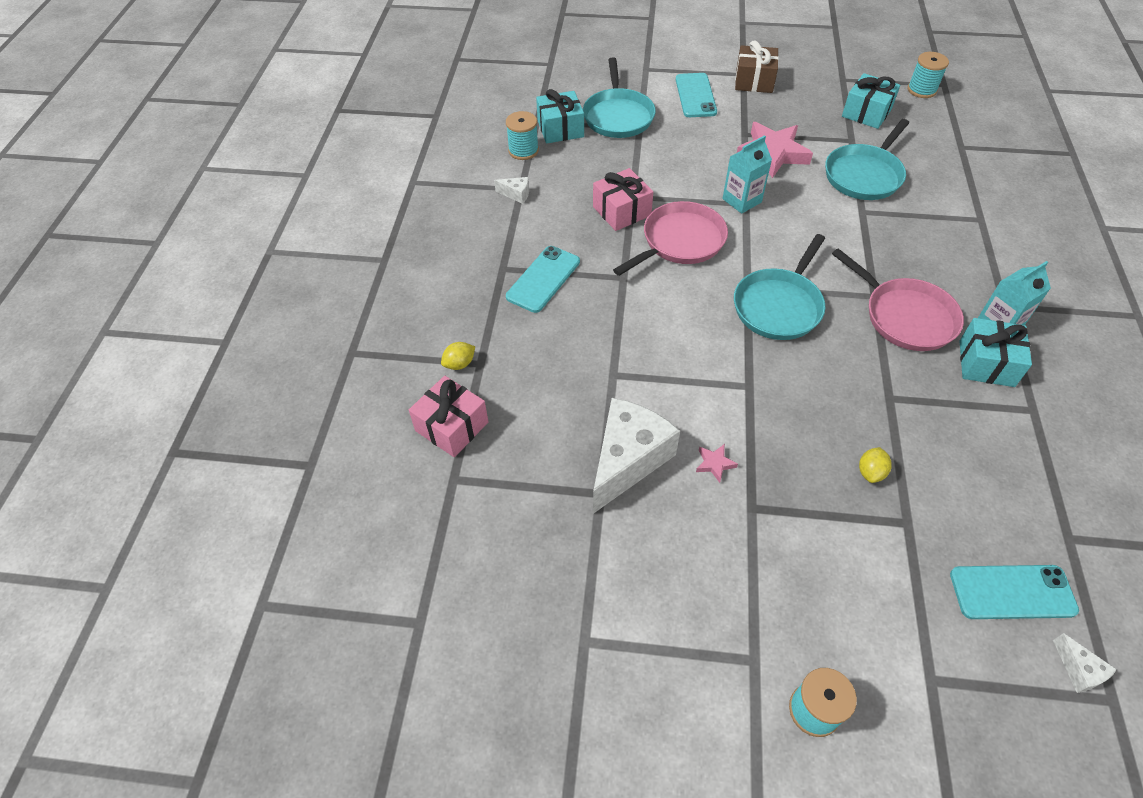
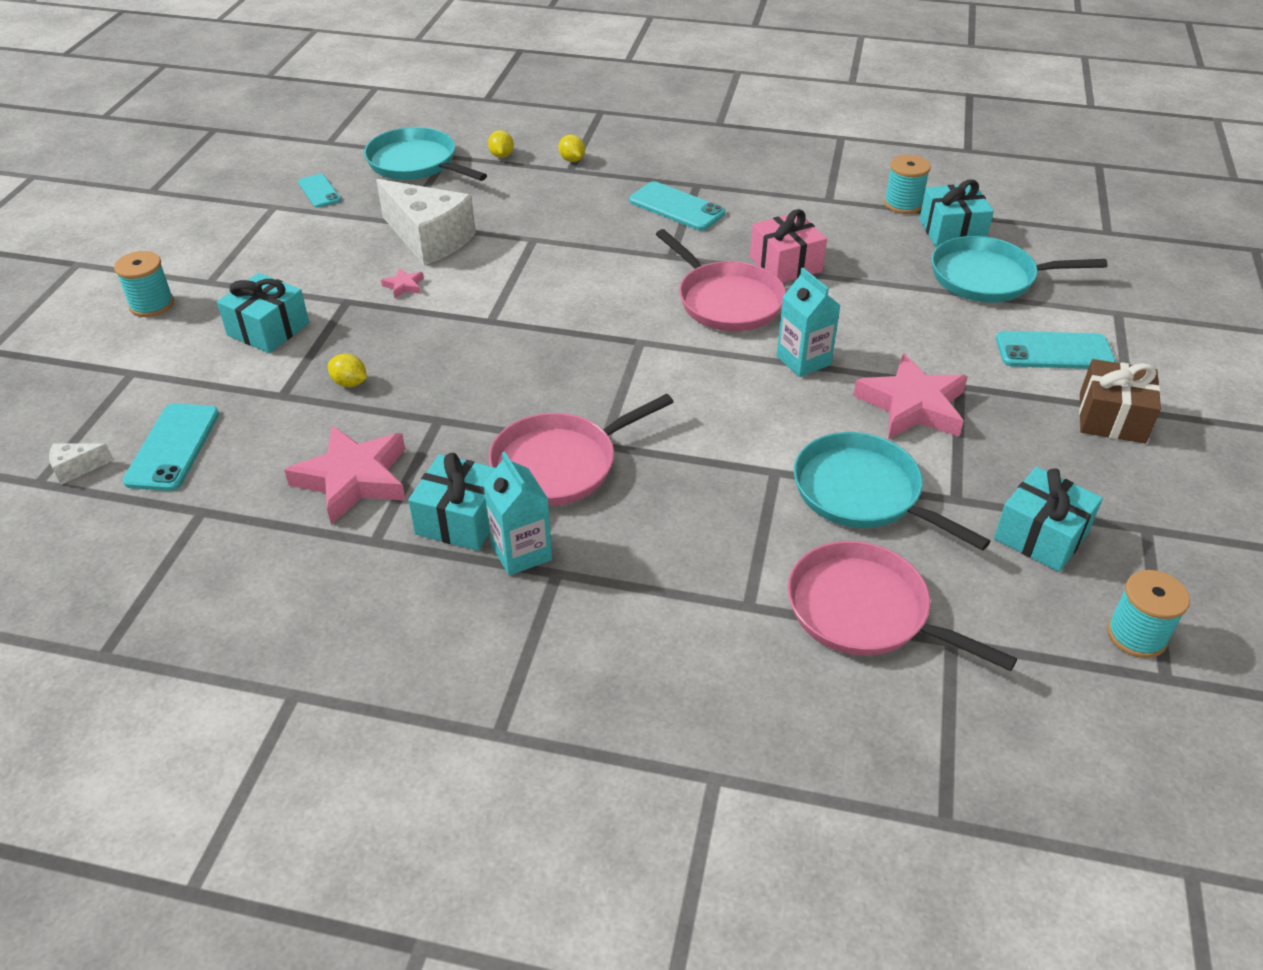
camera: 95 degrees right, 10 degrees down
(452, 426) = (501, 155): pink gift -> yellow lemon
(516, 194) = (819, 196): white cheese -> none
(544, 597) = (319, 191): none -> turquoise phone
(779, 306) = (602, 360): turquoise pan -> turquoise pan (415, 163)
(818, 566) = (268, 329): none -> turquoise gift
(959, 176) = (864, 611): none -> pink pan
(981, 439) = (353, 479): none -> pink star

